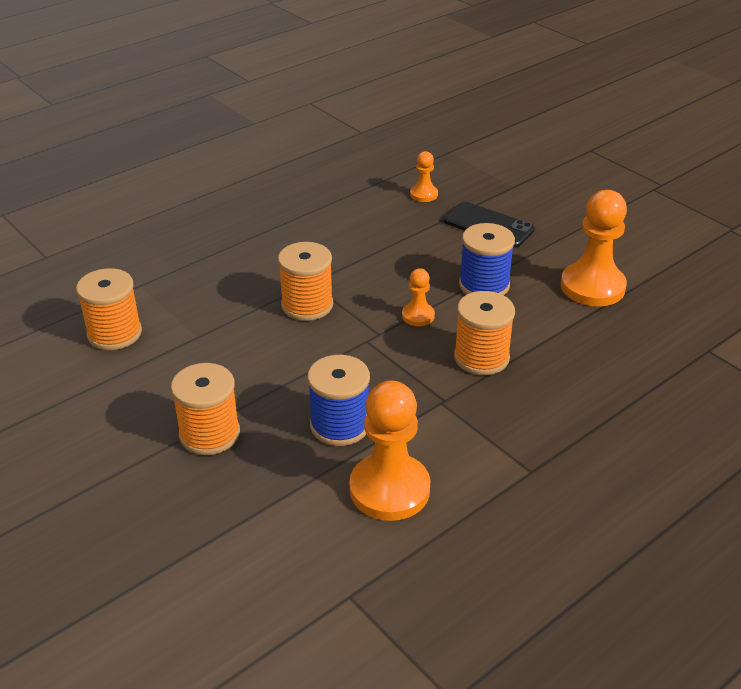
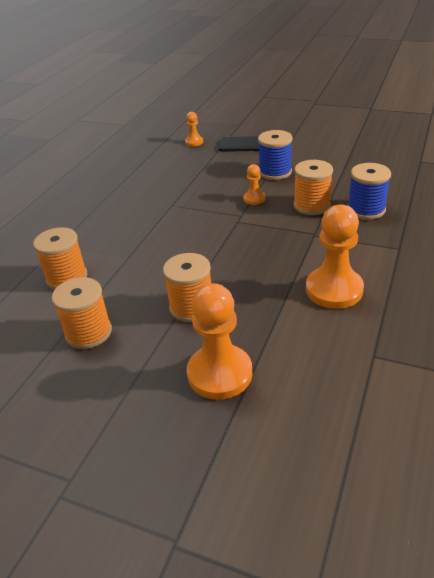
camera: 25 degrees left, 0 degrees up
(307, 305) = (182, 217): orange spool -> orange spool (88, 333)
(340, 425) = (269, 269): blue spool -> blue spool (366, 210)
(592, 287) = (333, 154): orange pawn -> orange pawn (220, 373)

